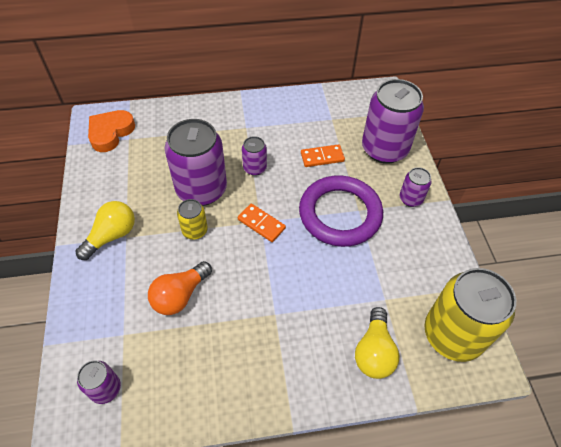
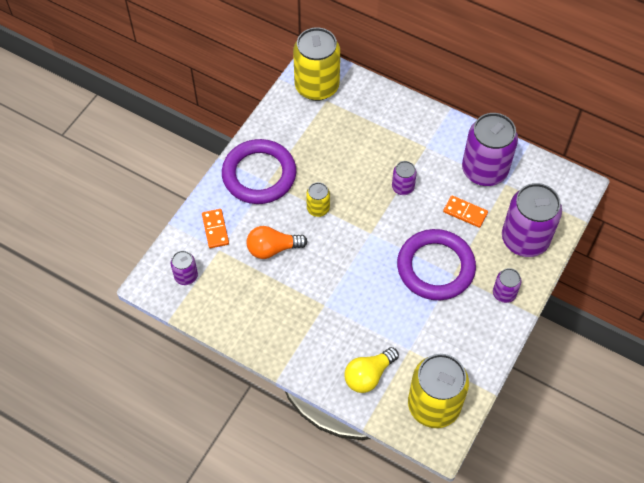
camera: 40 degrees right, 5 degrees up
(110, 133) = (317, 86): orange heart -> yellow can
(112, 236) = (259, 175): yellow light bulb -> purple ring
(201, 189) = (348, 179): purple can -> purple can (484, 170)
(261, 224) = (369, 235): orange domino -> orange domino (215, 229)

